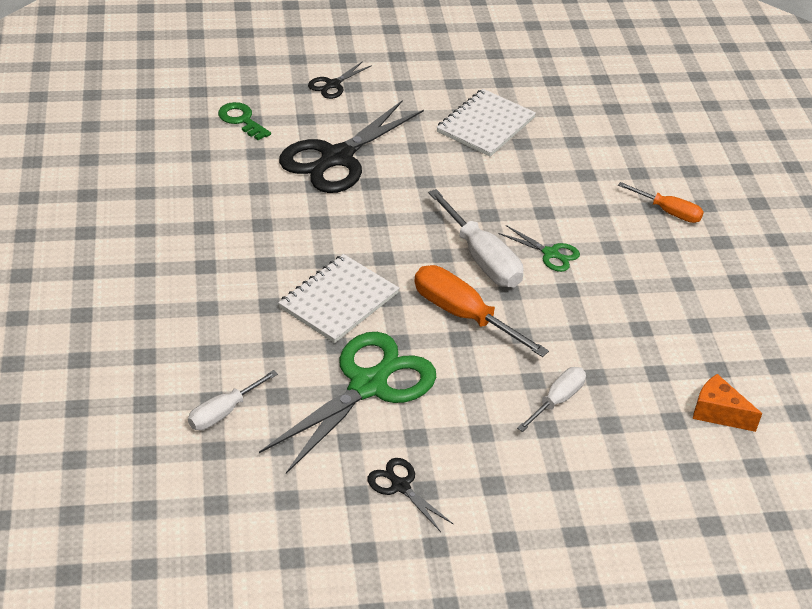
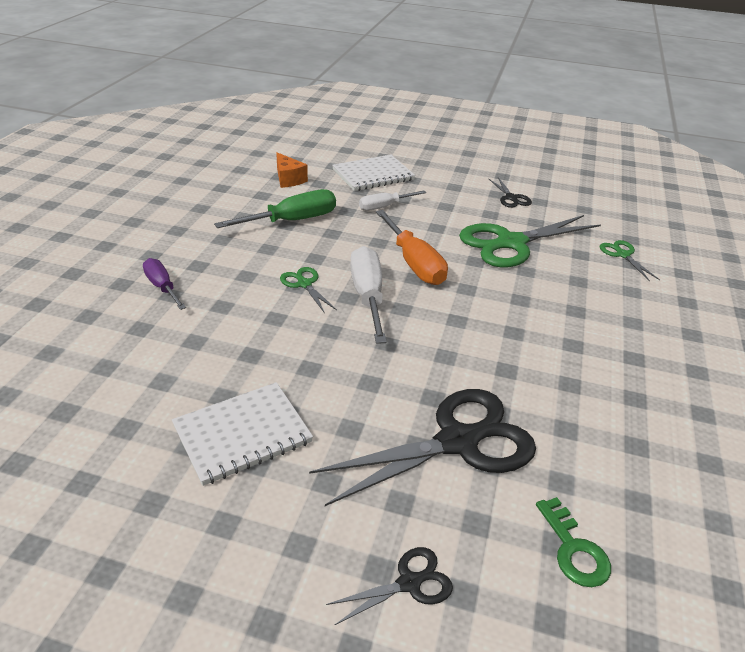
camera: 155 degrees left, 5 degrees down
(223, 412) = (622, 254): white screwdriver -> green scissors
(338, 300) = (513, 298): white notebook -> white notebook (373, 175)
(640, 335) = (292, 221): none -> green screwdriver
(668, 212) = (162, 287): orange screwdriver -> purple screwdriver

